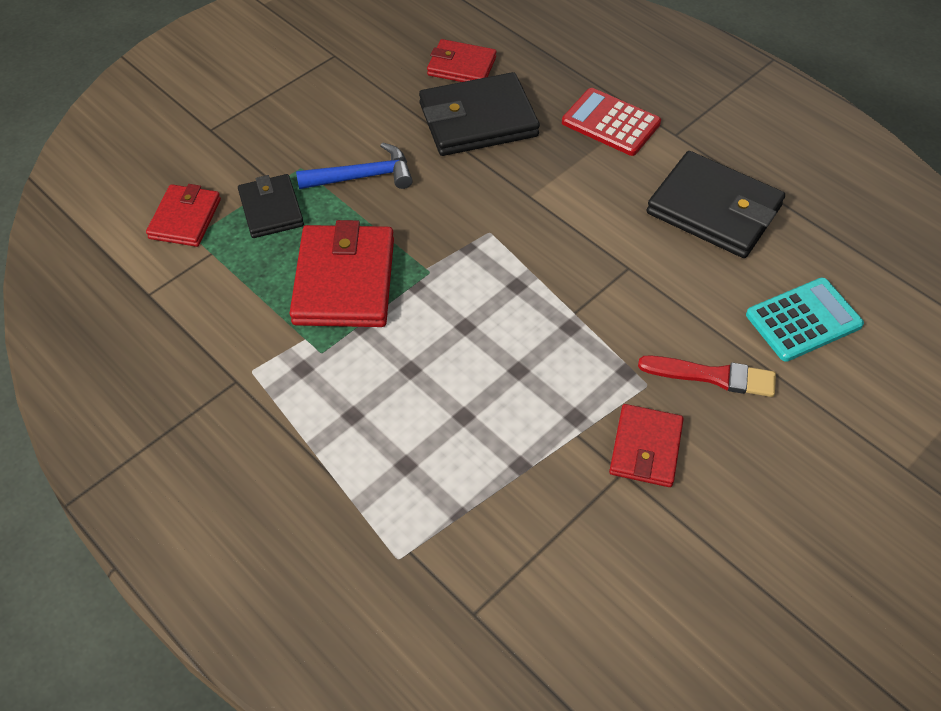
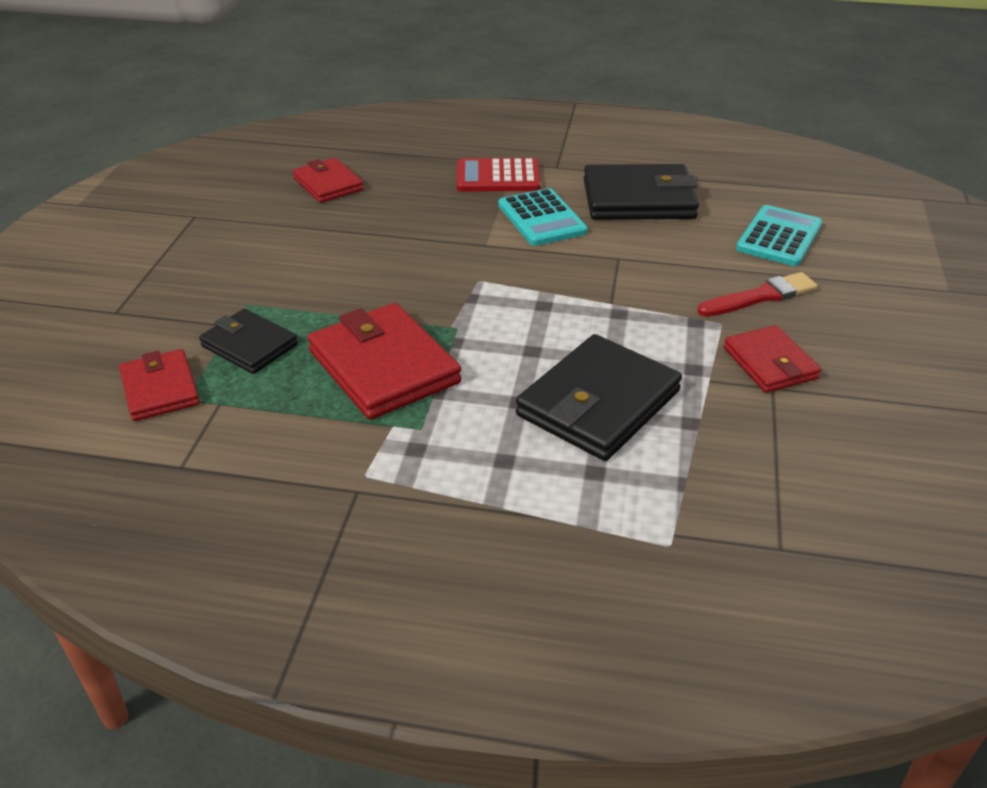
camera: 35 degrees left, 15 degrees down
(362, 177) = (318, 288): blue hammer -> none
(461, 66) = (328, 184): red wallet -> red wallet turned 75 degrees clockwise
(478, 120) = (383, 213): black wallet -> black wallet (598, 403)
(604, 190) = (542, 218): none -> turquoise calculator

